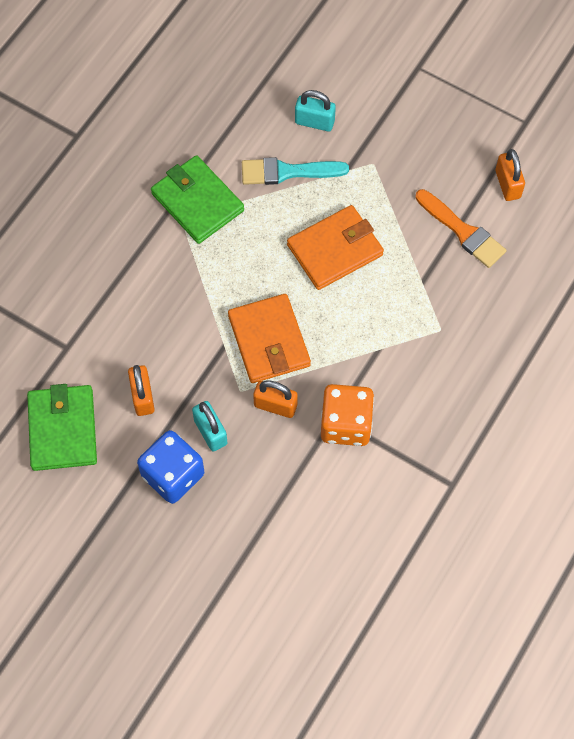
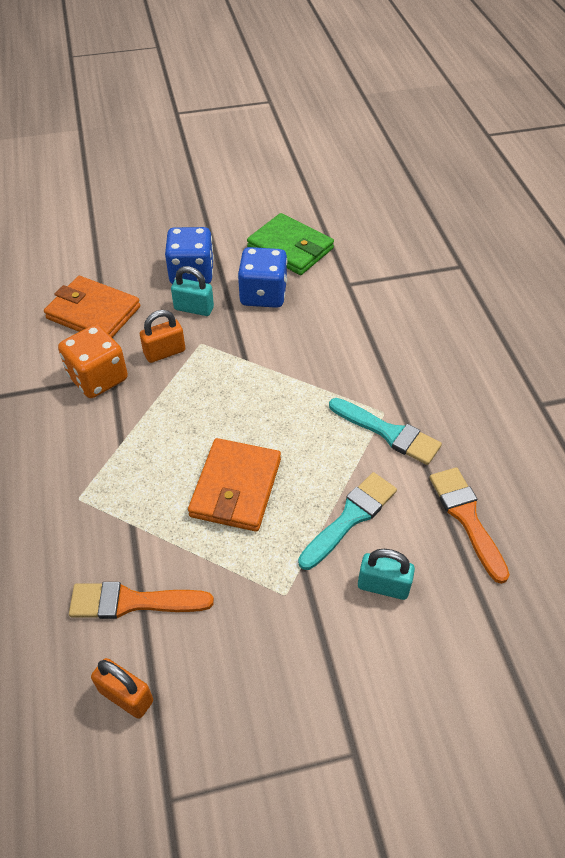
camera: 135 degrees right, 15 degrees down
(142, 397) = (263, 295): orange padlock -> blue dice
(197, 202) = (388, 433): green wallet -> turquoise brush
(221, 114) = (466, 518): none -> orange brush
(269, 341) = (215, 385): orange wallet -> orange wallet (93, 313)
(314, 122) = (383, 586): turquoise padlock -> turquoise padlock turned 45 degrees clockwise

